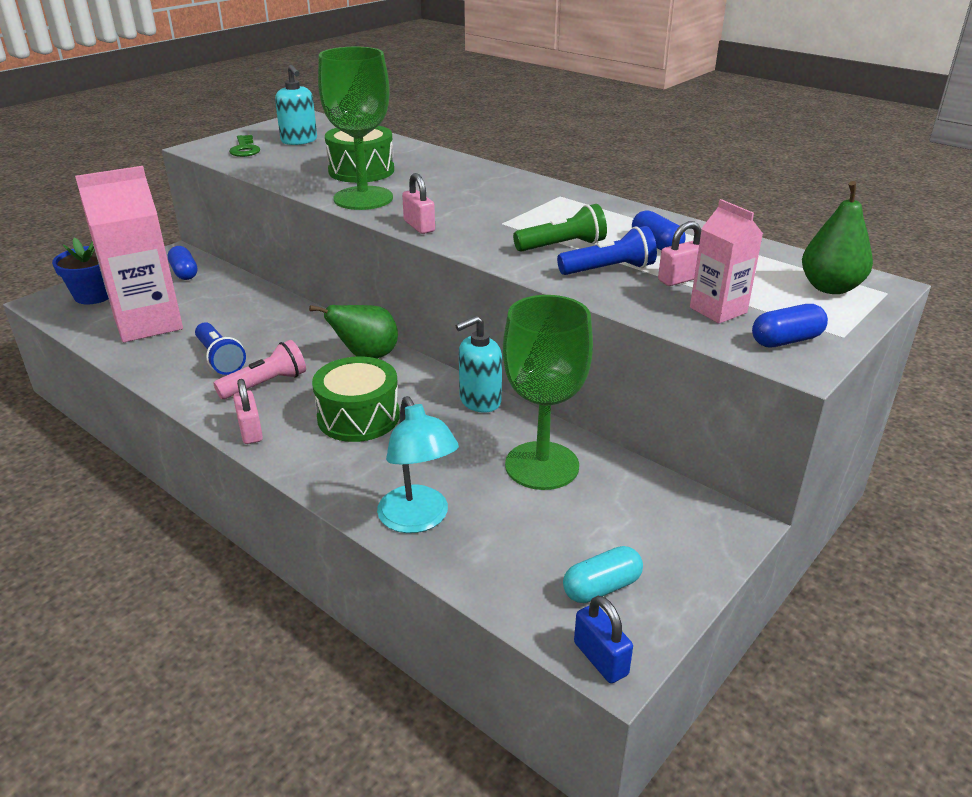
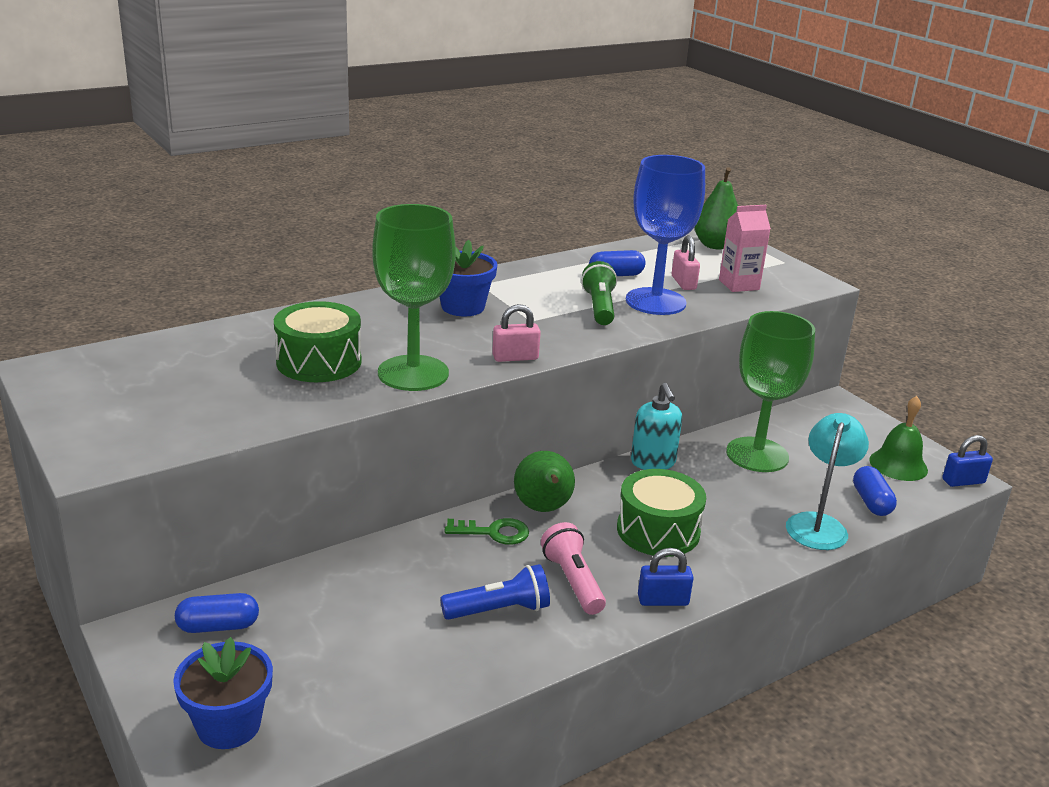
camera: 75 degrees left, 5 degrees down
(148, 323) = (365, 668): pink carton -> none
(244, 149) = (144, 427): green key -> green key (493, 532)
(250, 431) = (663, 600): pink padlock -> blue padlock
(299, 141) = (152, 385): turquoise soap dispenser -> none
(418, 520) = (818, 524): turquoise lamp -> turquoise lamp turned 60 degrees counterclockwise
(503, 196) = (463, 307): none -> blue flower pot
(601, 587) = (898, 465): turquoise capsule -> green bell
(609, 269) = (655, 301): blue flashlight -> blue goblet
(786, 340) = (788, 278): blue capsule -> blue capsule (871, 502)

